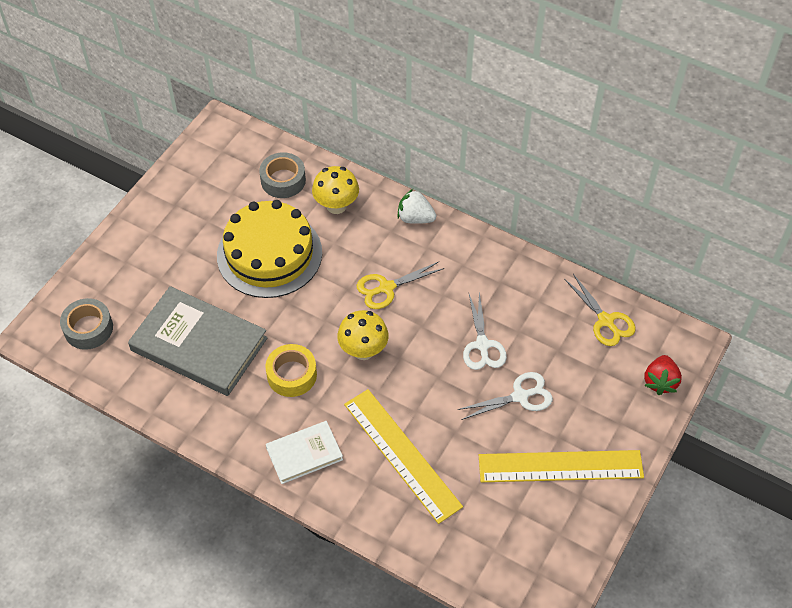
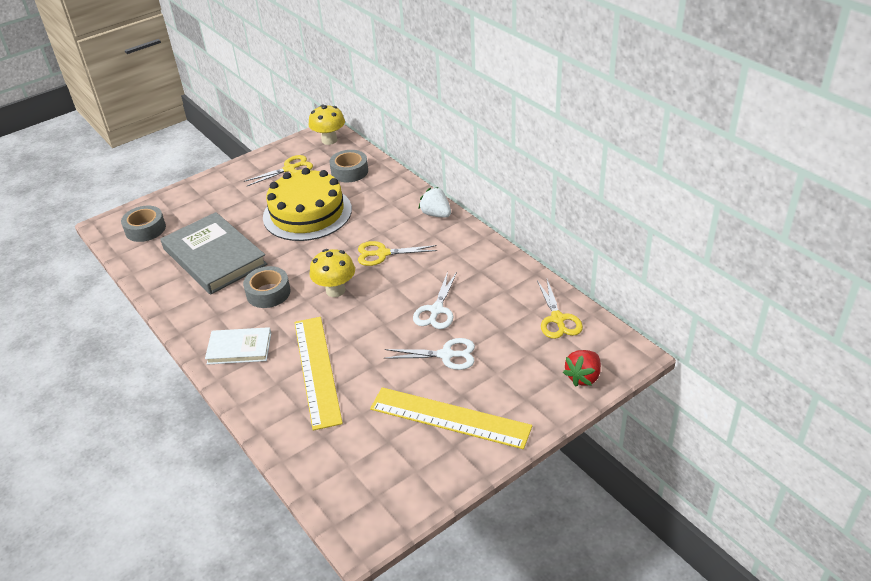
camera: 25 degrees right, 15 degrees down
(209, 194) = (290, 169): none -> yellow scissors
(292, 375) = (268, 293): yellow tape -> grey tape
(336, 206) = (379, 194): yellow mushroom -> yellow mushroom (329, 140)

